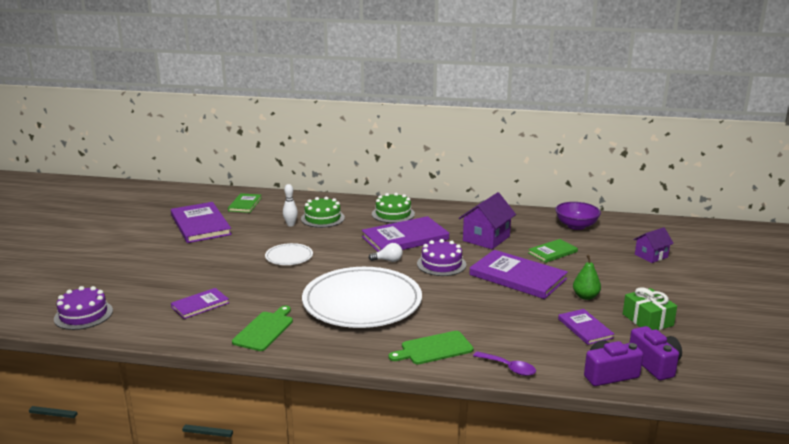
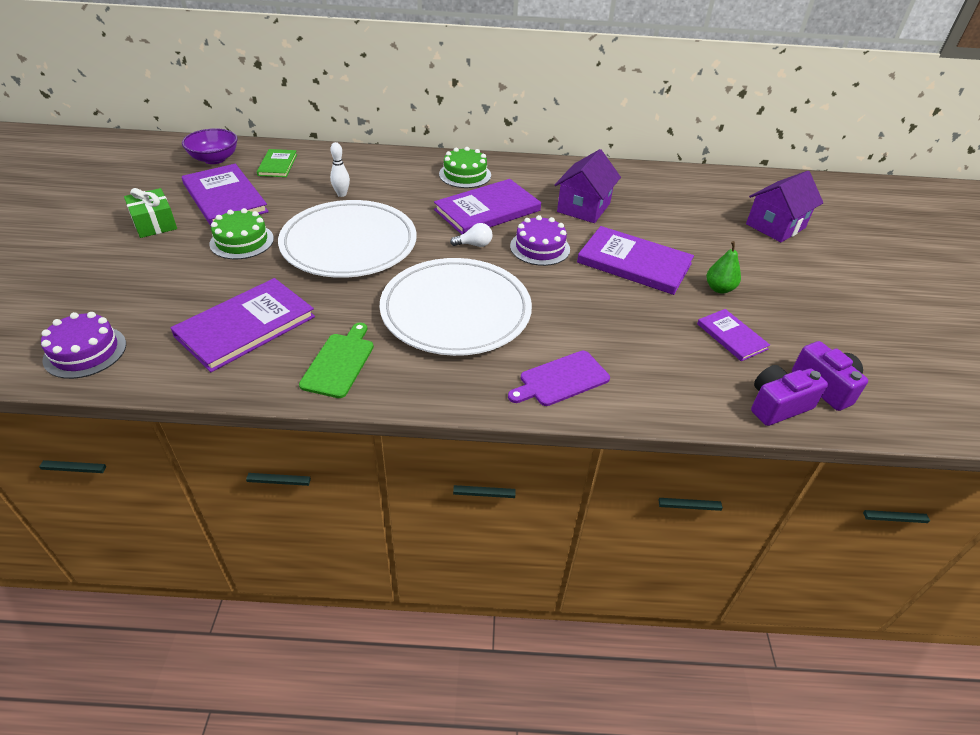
camera: 10 degrees left, 20 degrees up
(200, 305) = (245, 326): purple book -> purple book, size x1.82
(289, 257) = (349, 244): white plate -> white plate, size x2.24
(322, 218) = (380, 183): green cake -> green cake (242, 241)
(434, 349) = (561, 379): green cutting board -> purple cutting board
(509, 368) = (659, 404): purple spoon -> none
(552, 252) = (665, 225): green book -> none
(576, 226) = (681, 186): purple bowl -> purple bowl (214, 159)
(647, 320) = (798, 319): green gift -> green gift (154, 223)
(651, 256) = (775, 226): purple house -> purple house, size x1.60

